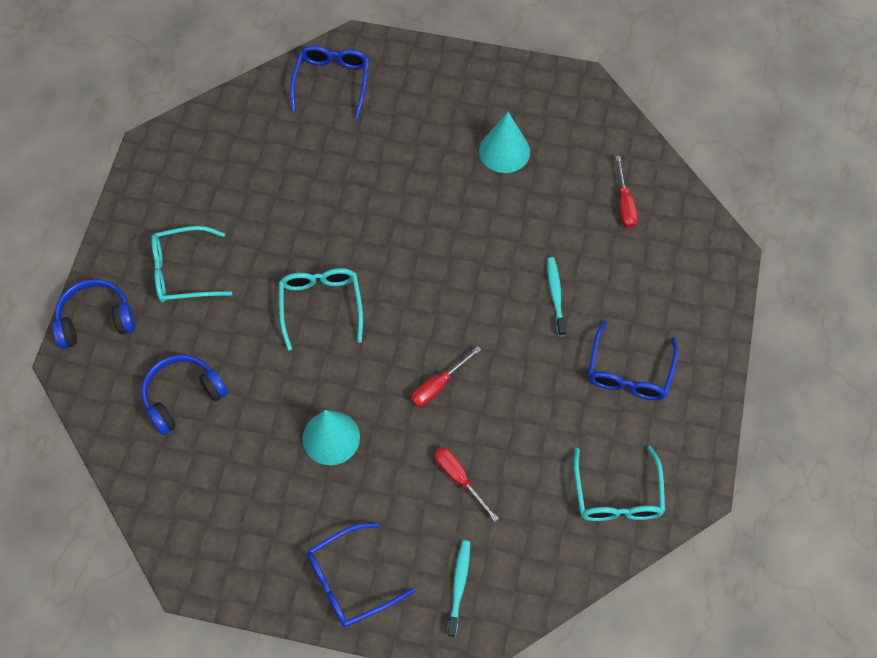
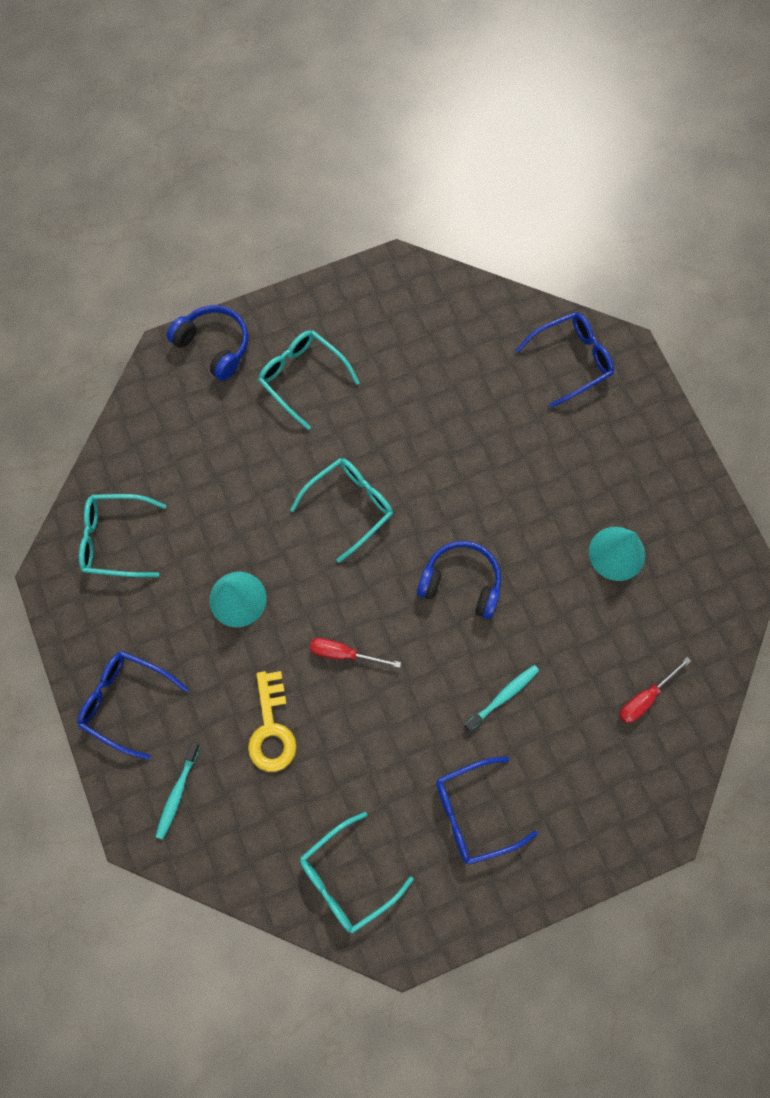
camera: 55 degrees right, 10 degrees up
(183, 397) = (195, 459): blue headphones -> blue headphones (461, 582)
(201, 503) = (116, 539): none -> turquoise glasses
(459, 478) = (271, 729): red screwdriver -> yellow key
(459, 586) = (177, 793): turquoise toothbrush -> turquoise toothbrush turned 135 degrees clockwise

